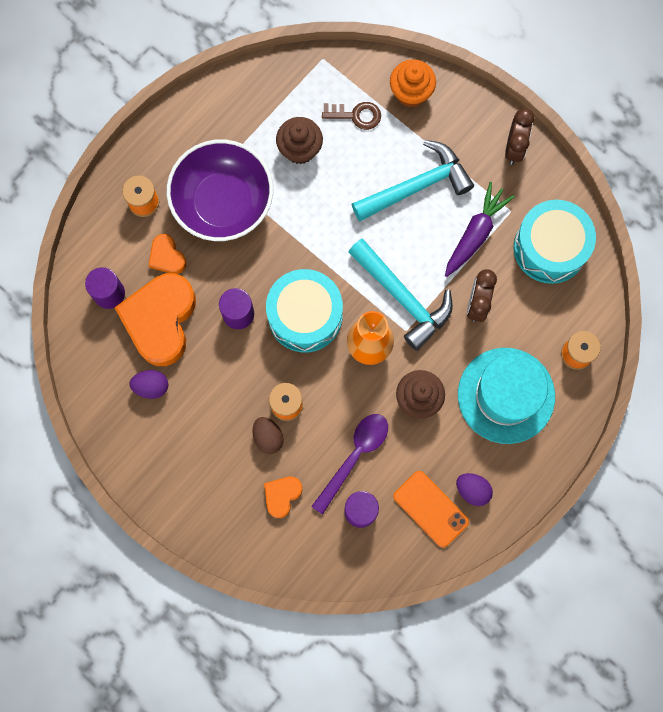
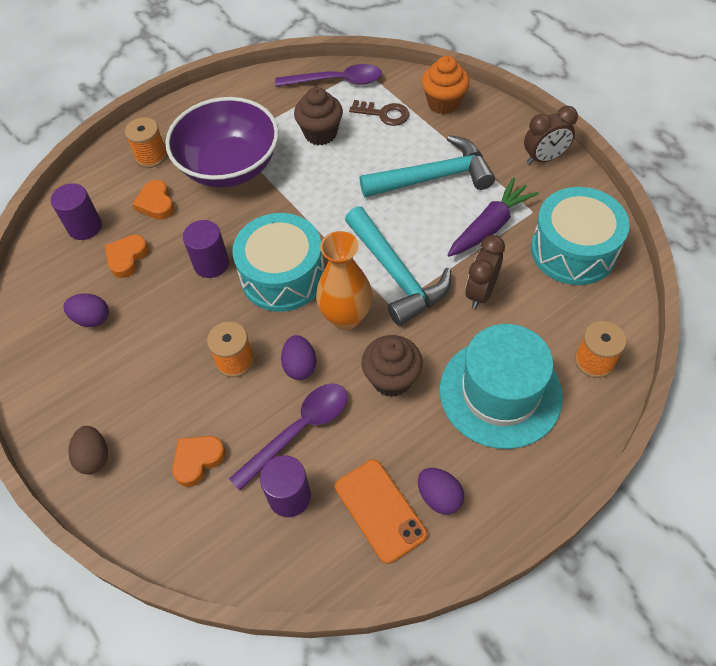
camera: 15 degrees right, 20 degrees down
(160, 320) = (127, 258): orange heart -> orange heart, size x0.47
(268, 437) = (202, 392): brown egg -> brown egg (94, 457)
(300, 79) = (336, 81): none -> purple spoon
(341, 400) = (300, 366): none -> purple egg
(514, 148) = (544, 158): brown clock -> brown clock turned 45 degrees clockwise

